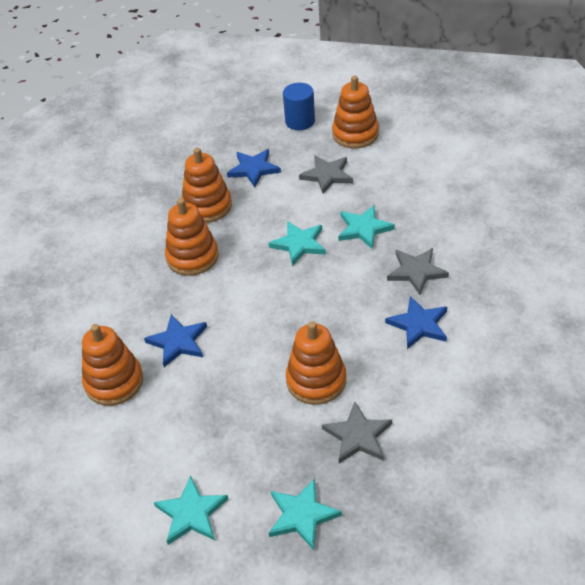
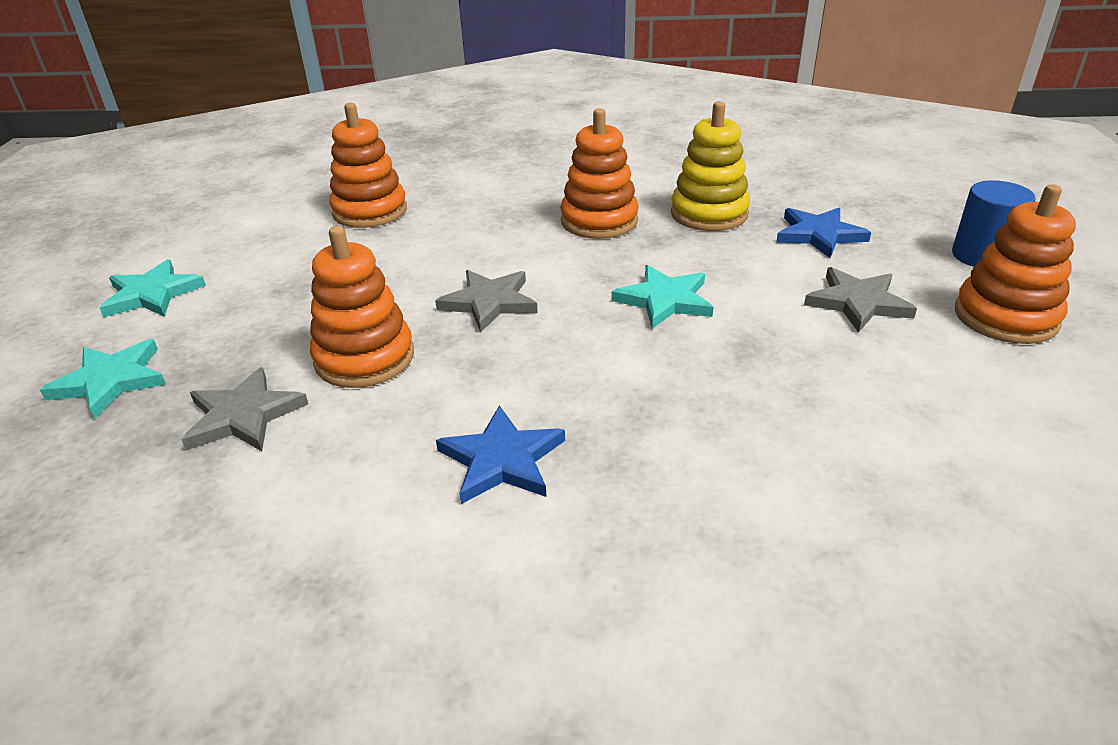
camera: 75 degrees right, 10 degrees down
(178, 342) = (437, 238): blue star -> none
(207, 206) = (709, 214): orange stacking toy -> yellow stacking toy
(364, 228) = (738, 361): turquoise star -> none
(416, 271) = (647, 441): grey star -> grey star (489, 302)

